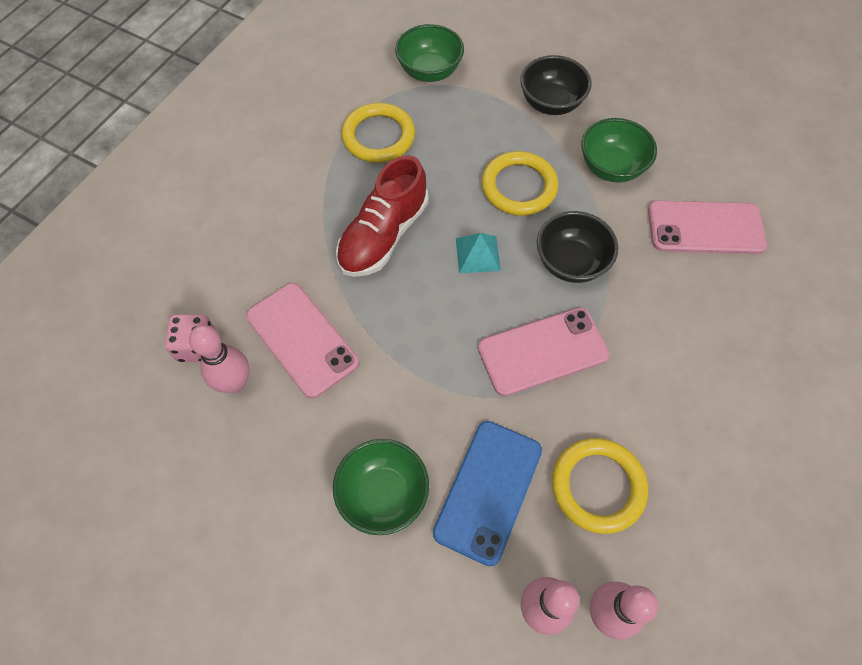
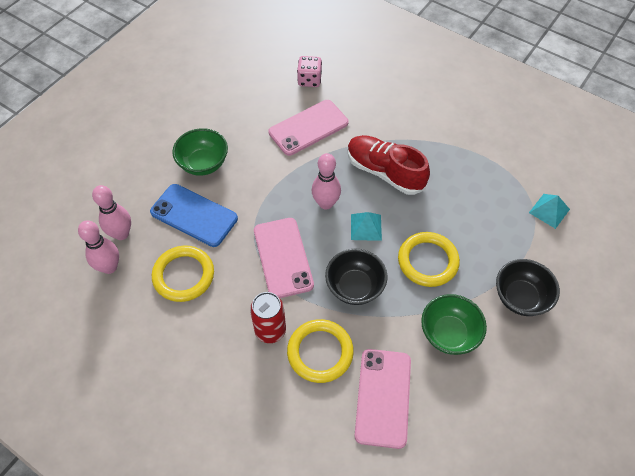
camera: 95 degrees right, 5 degrees down
(235, 383) = (284, 97): pink bowling pin -> pink bowling pin (326, 203)
(378, 136) = (476, 173): yellow ring -> yellow ring (320, 352)
(429, 71) = (549, 211): green bowl -> turquoise pyramid
(655, 355) = (270, 330): none -> red can

